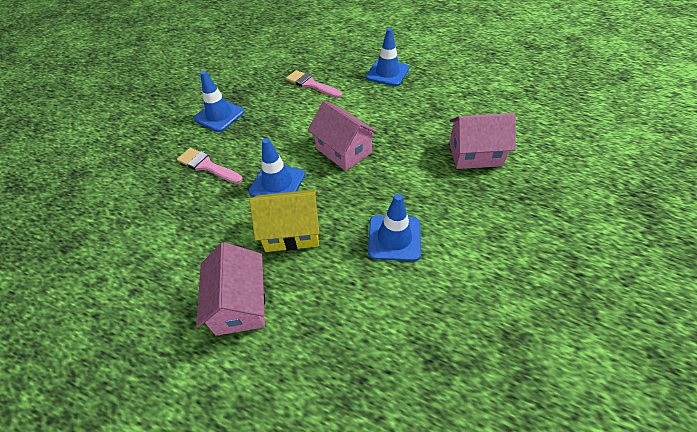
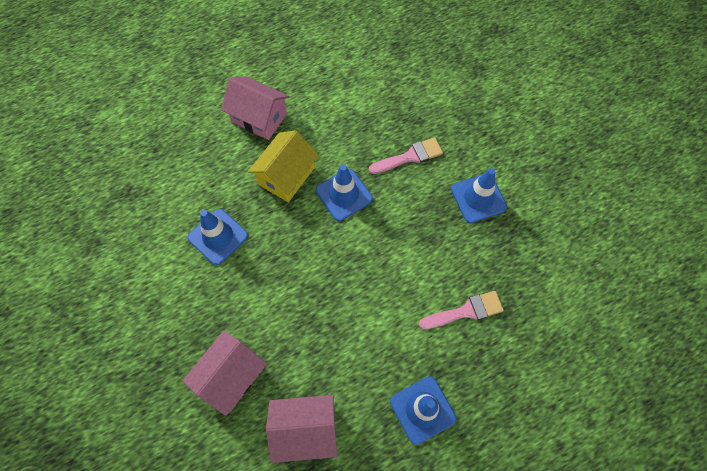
camera: 125 degrees right, 15 degrees up
(343, 151) = (337, 269): pink house -> pink house (305, 429)

